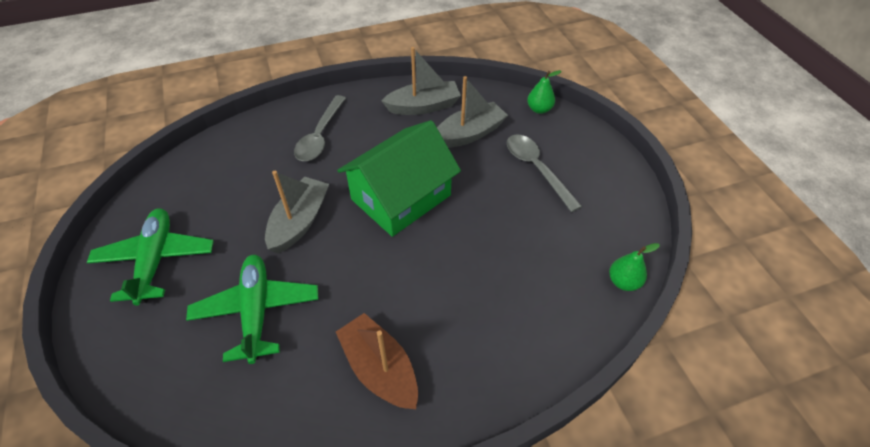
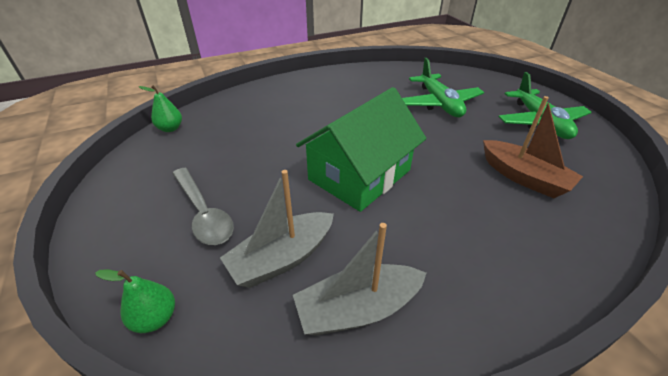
camera: 175 degrees right, 10 degrees down
(299, 222) = (447, 150): grey boat -> none
(320, 136) = (491, 240): grey spoon -> none
(380, 369) = (348, 88): brown boat -> brown boat (523, 177)

